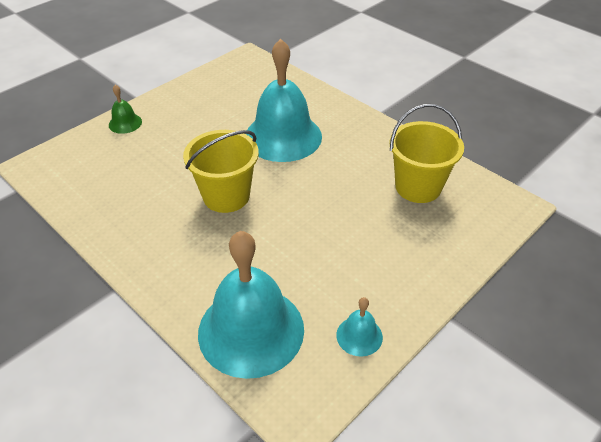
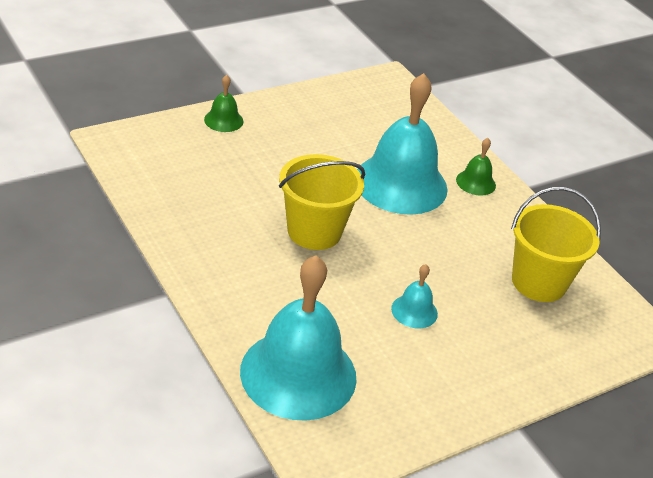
camera: 10 degrees right, 5 degrees down
(340, 120) = (475, 182): none -> green bell
(359, 336) = (412, 413): turquoise bell -> turquoise bell (414, 311)

